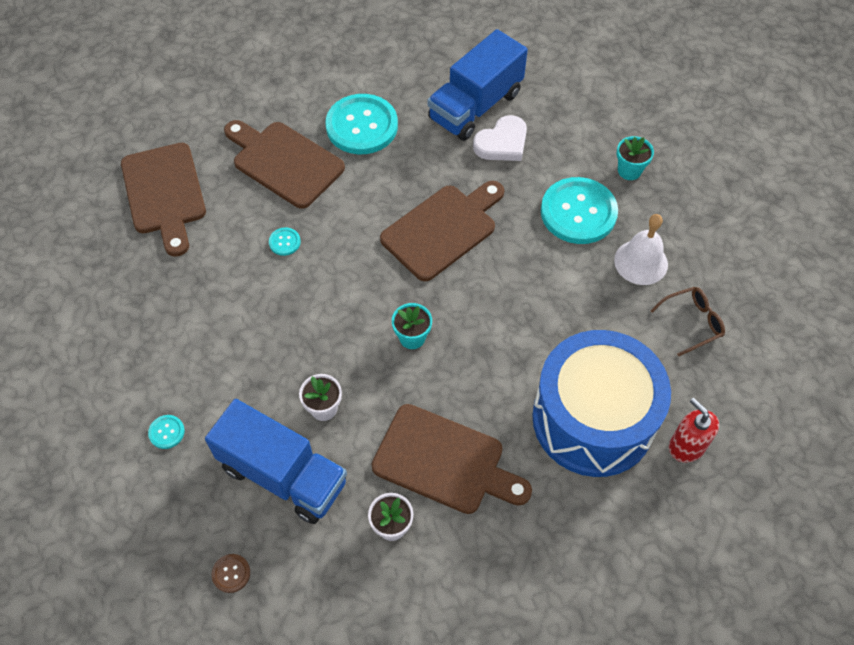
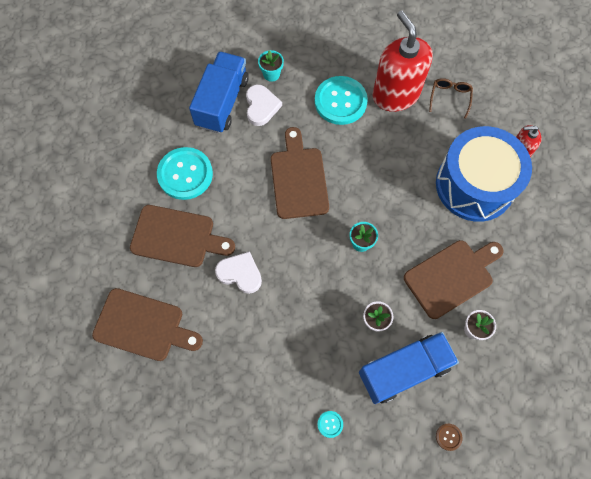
camera: 55 degrees left, 10 degrees up
(284, 162) = (177, 237): brown cutting board -> brown cutting board turned 150 degrees counterclockwise
(284, 242) = (240, 273): turquoise button -> white heart
(475, 106) = (222, 102): blue truck -> blue truck turned 150 degrees counterclockwise
(629, 170) = (332, 57): turquoise flower pot -> turquoise flower pot (271, 74)
(641, 262) = (395, 94): white bell -> red soap dispenser

